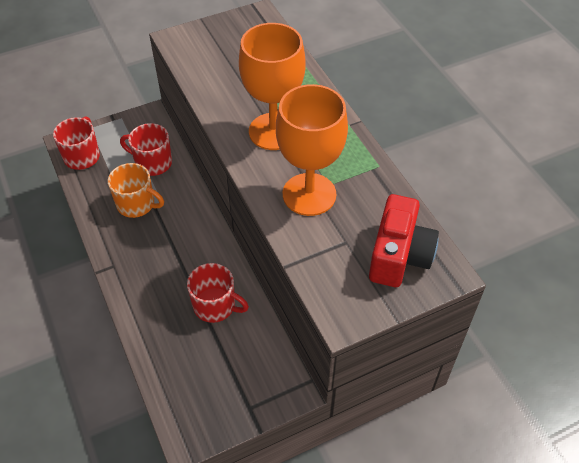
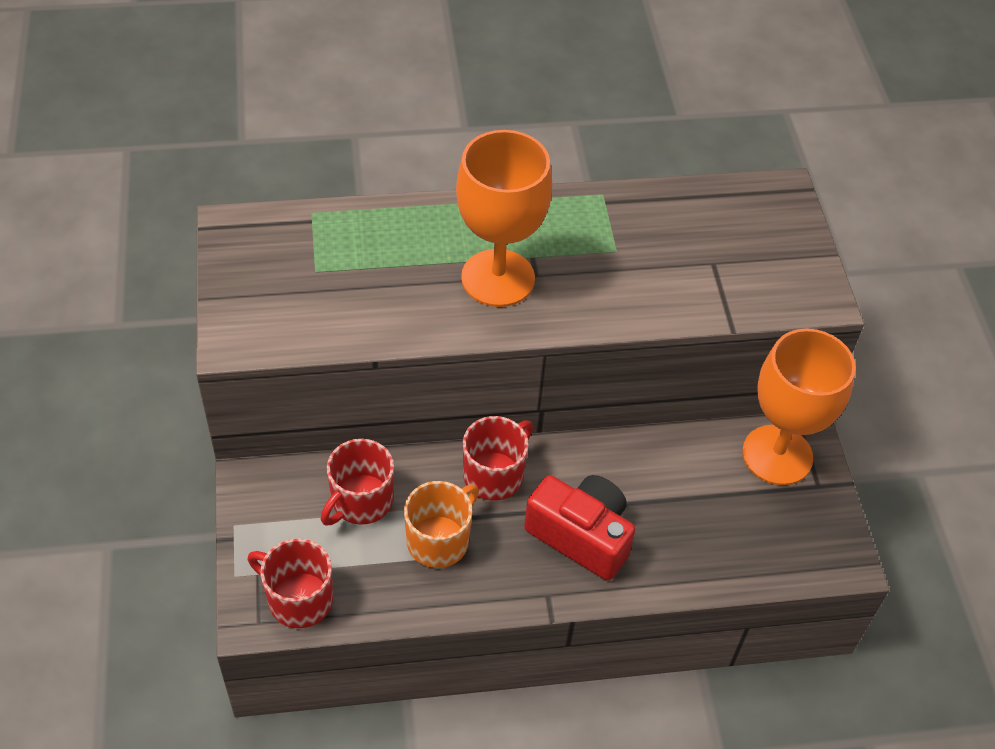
camera: 75 degrees left, 0 degrees up
(215, 306) = (659, 484): red mug -> red mug (494, 475)
(309, 194) = (626, 274): orange goblet -> orange goblet (777, 455)
(399, 255) = (748, 223): red camera -> red camera (581, 536)

